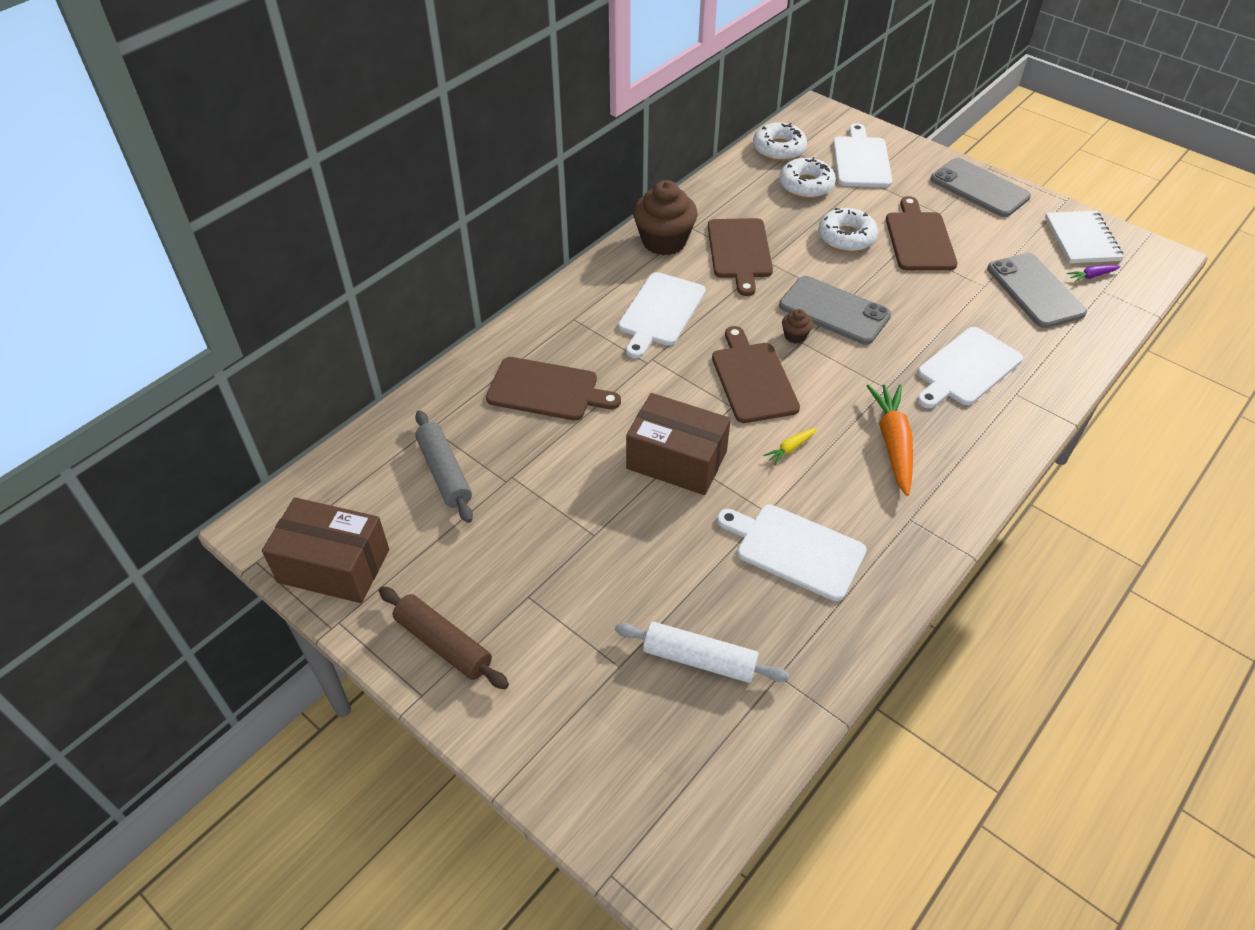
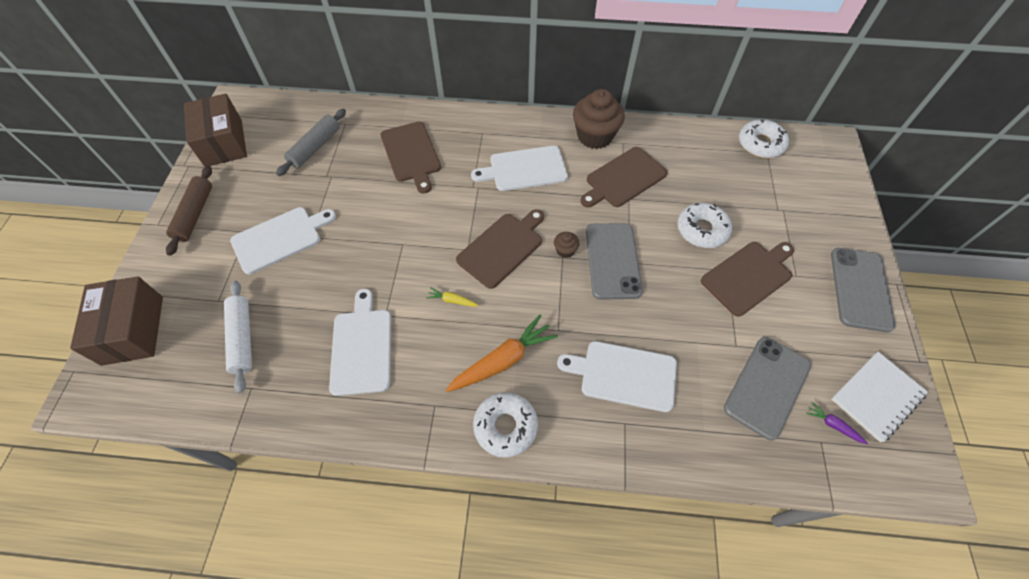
camera: 55 degrees right, 10 degrees up
(676, 460) = (398, 245): brown box -> brown box (133, 330)
(806, 185) = (736, 179): white donut -> white donut (505, 426)
(861, 160) = (805, 196): white cutting board -> white cutting board (280, 238)

